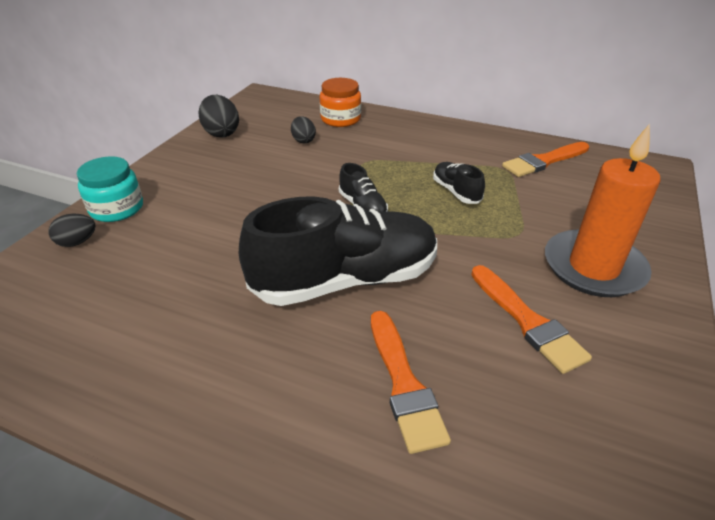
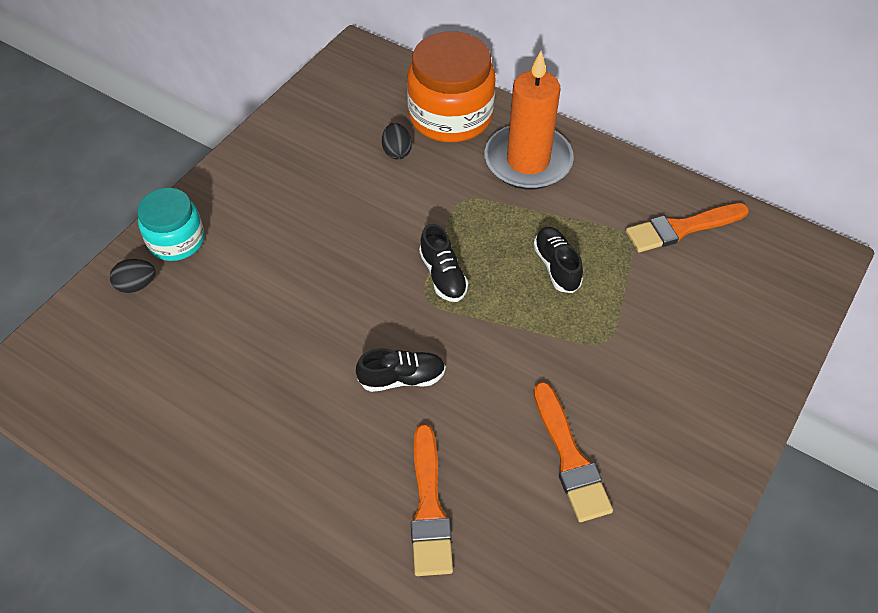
camera: 10 degrees right, 15 degrees up
(221, 133) = (300, 125): black egg -> none
(340, 119) = (450, 116): orange jar -> orange jar, size x1.63
(346, 280) = (402, 378): black shoe -> black shoe, size x0.44
(593, 267) = (668, 401): orange candle -> orange candle (528, 161)

